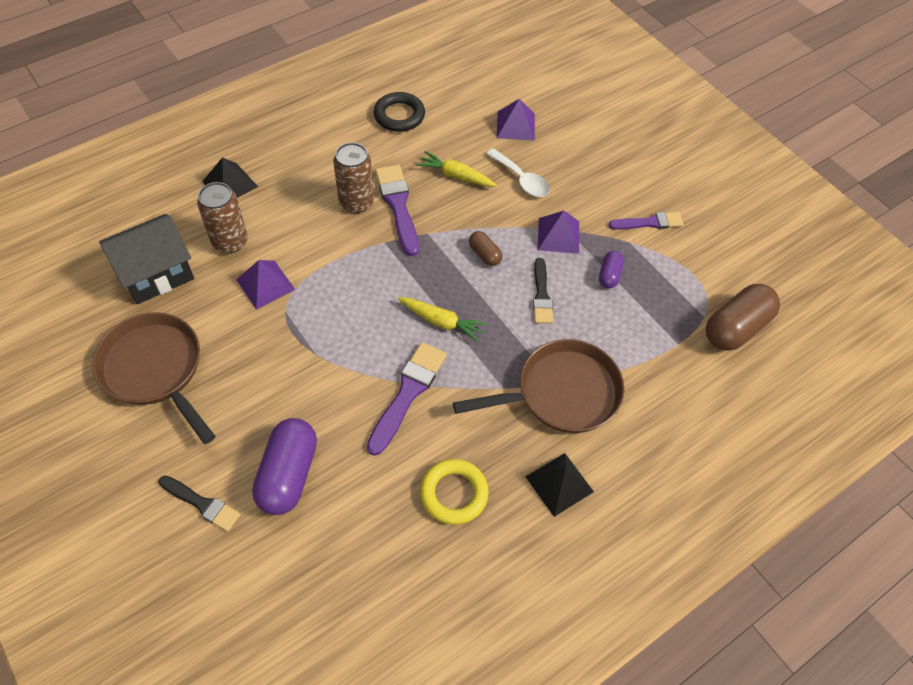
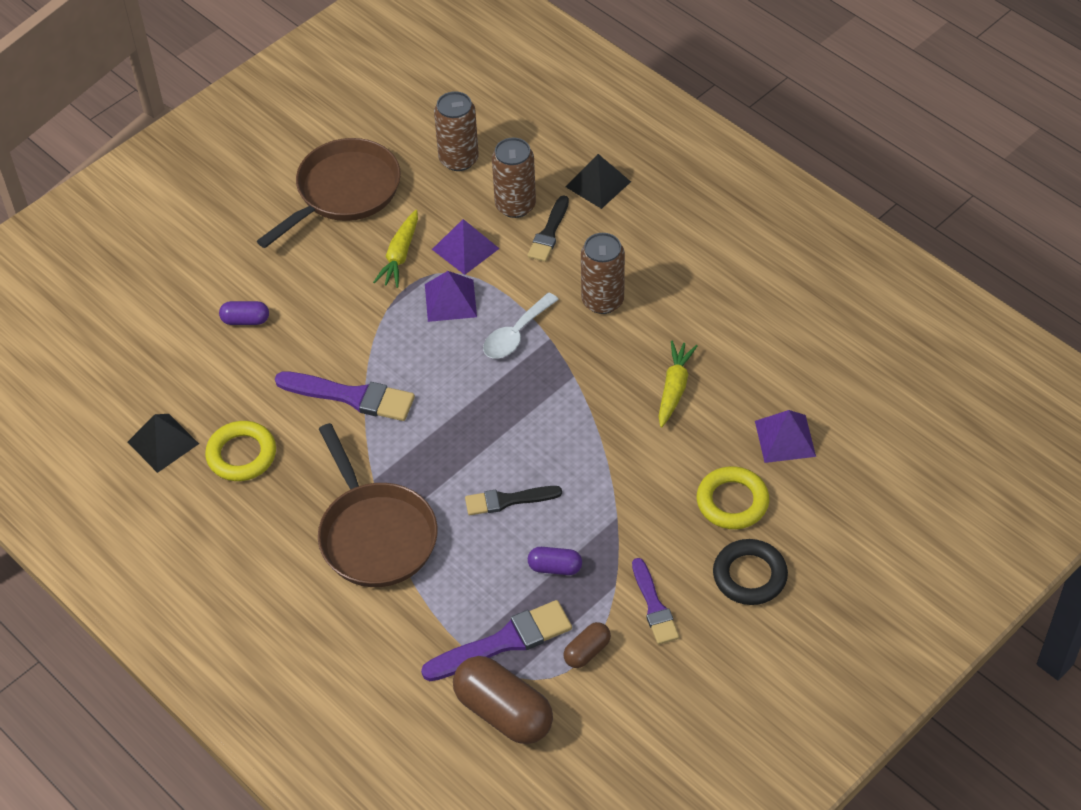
camera: 85 degrees right, 5 degrees down
(156, 274) = (458, 159): black house -> brown can
(201, 504) = (208, 264): black brush -> black brush (549, 232)
(288, 474) = (245, 320): purple capsule -> purple capsule, size x0.51
(398, 206) = (608, 341): purple brush -> purple brush (503, 642)
(399, 115) = (760, 313): black ring -> black ring (749, 576)
(441, 322) = (449, 410): yellow carrot -> yellow carrot (400, 255)
(484, 254) = (555, 436): brown capsule -> brown capsule (587, 651)
(521, 179) = (688, 457): white spoon -> white spoon (516, 334)
(558, 235) = (605, 507): purple pyramid -> purple pyramid (450, 300)
(559, 484) = (264, 544): black pyramid -> black pyramid (163, 442)
(565, 163) = (732, 502): none -> yellow ring

